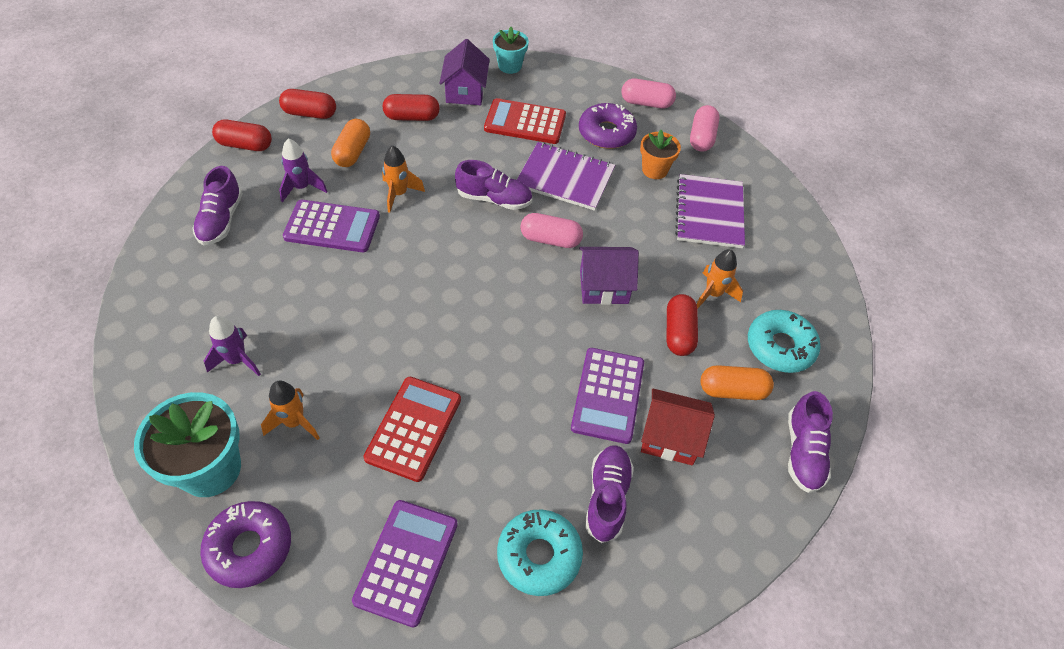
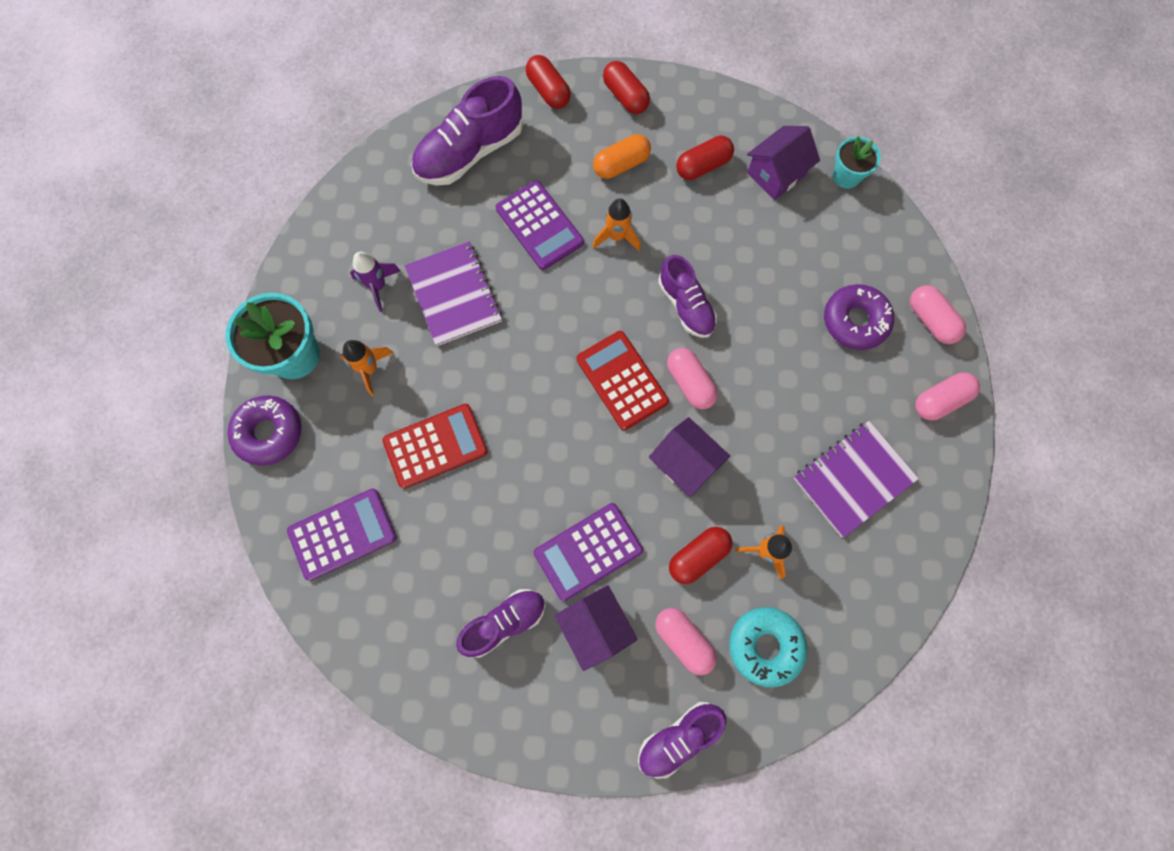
camera: 50 degrees right, 20 degrees up
(221, 220) = (470, 152): purple shoe -> purple shoe, size x1.58
(302, 188) = (552, 169): purple rocket -> none
(412, 117) = (703, 166): red capsule -> red capsule turned 75 degrees counterclockwise
(525, 122) = (793, 249): red calculator -> red calculator (621, 380)
(539, 555) = (421, 614): turquoise donut -> none
(565, 178) = (766, 335): purple notebook -> purple notebook (454, 295)
(654, 170) = (855, 395): orange flower pot -> none
(670, 437) = (595, 627): red house -> purple house
(732, 390) = (683, 640): orange capsule -> pink capsule

